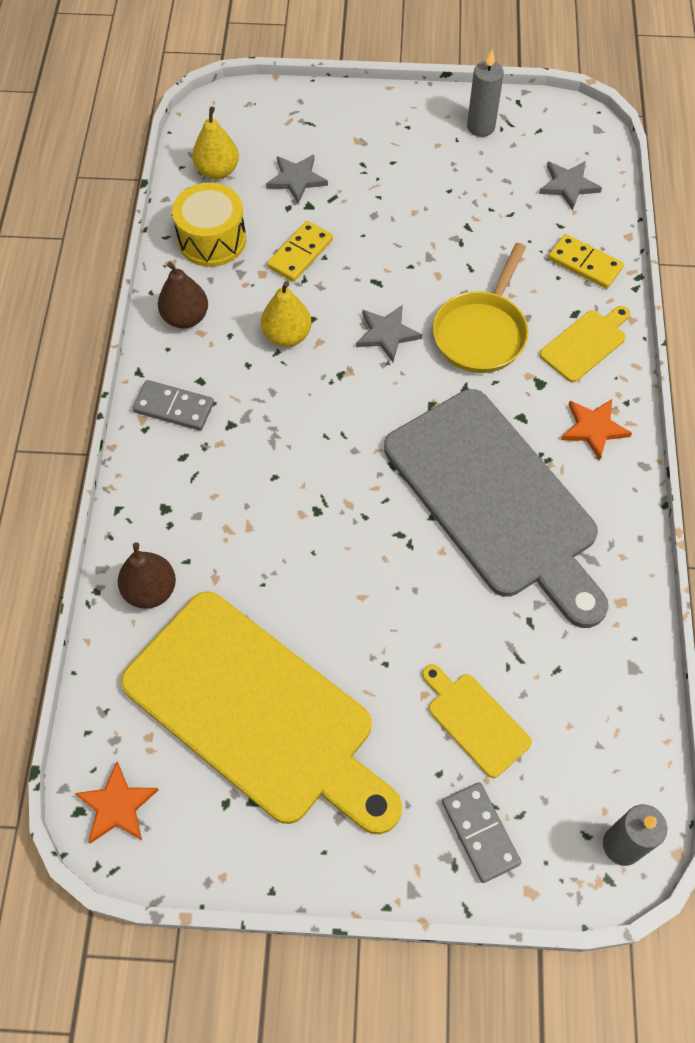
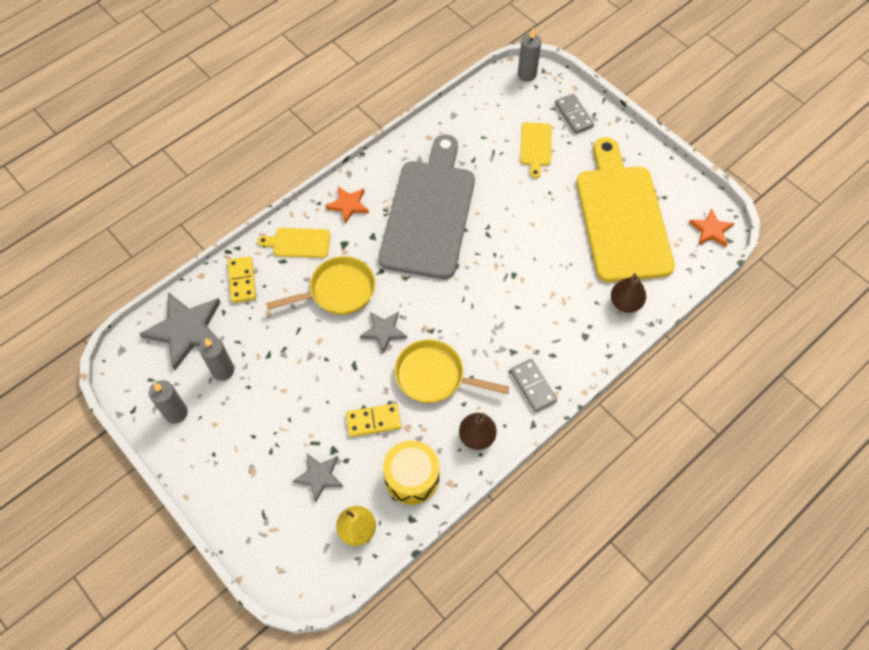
camera: 135 degrees left, 0 degrees up
(287, 336) = (434, 376): yellow pear -> yellow pan
(480, 832) = (574, 115): grey domino -> grey domino turned 45 degrees counterclockwise
(489, 184) = (223, 370): none -> grey candle
(568, 185) = (186, 330): grey star -> grey star, size x1.80

